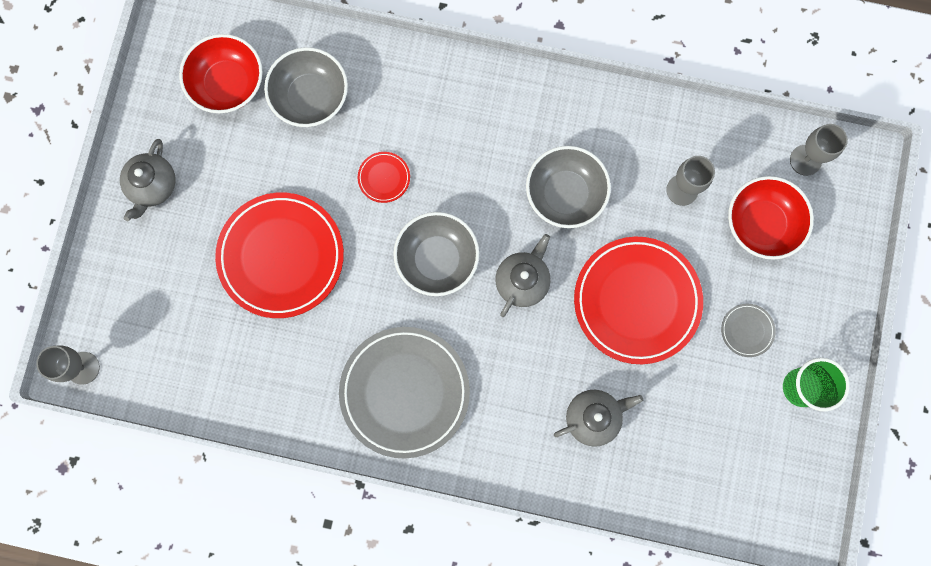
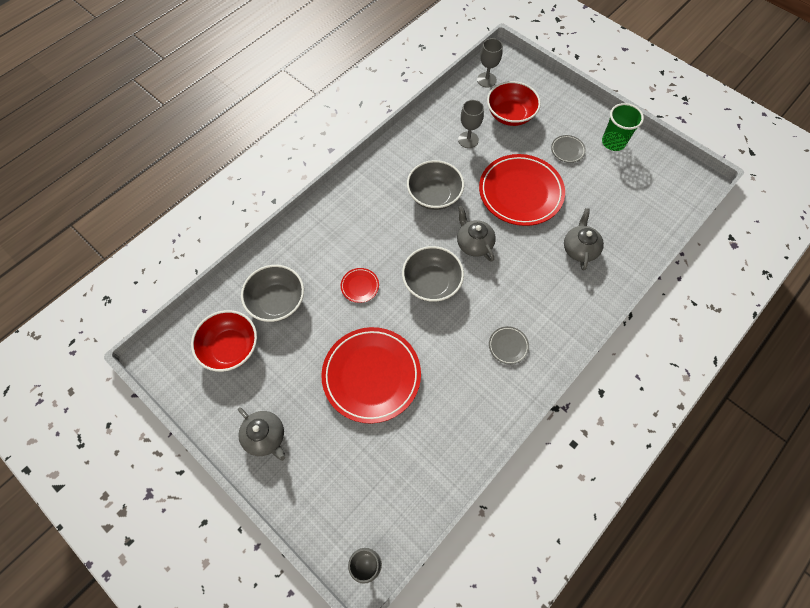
camera: 60 degrees left, 15 degrees down
(405, 392) = (508, 346): grey plate -> grey plate, size x0.42

